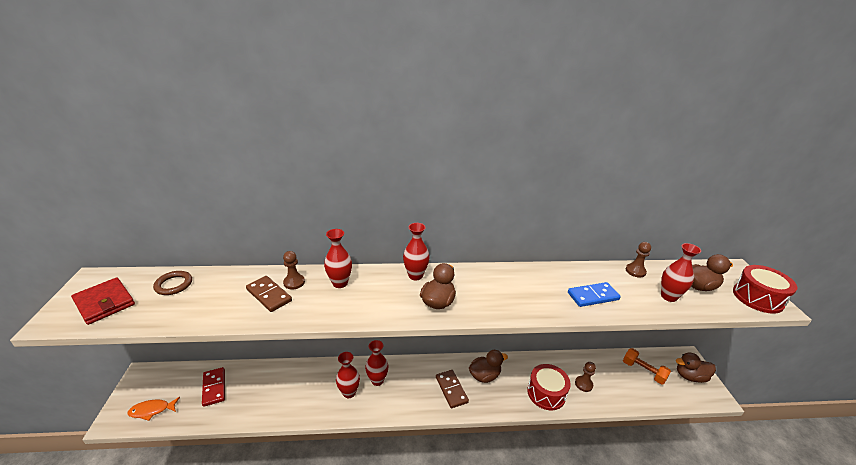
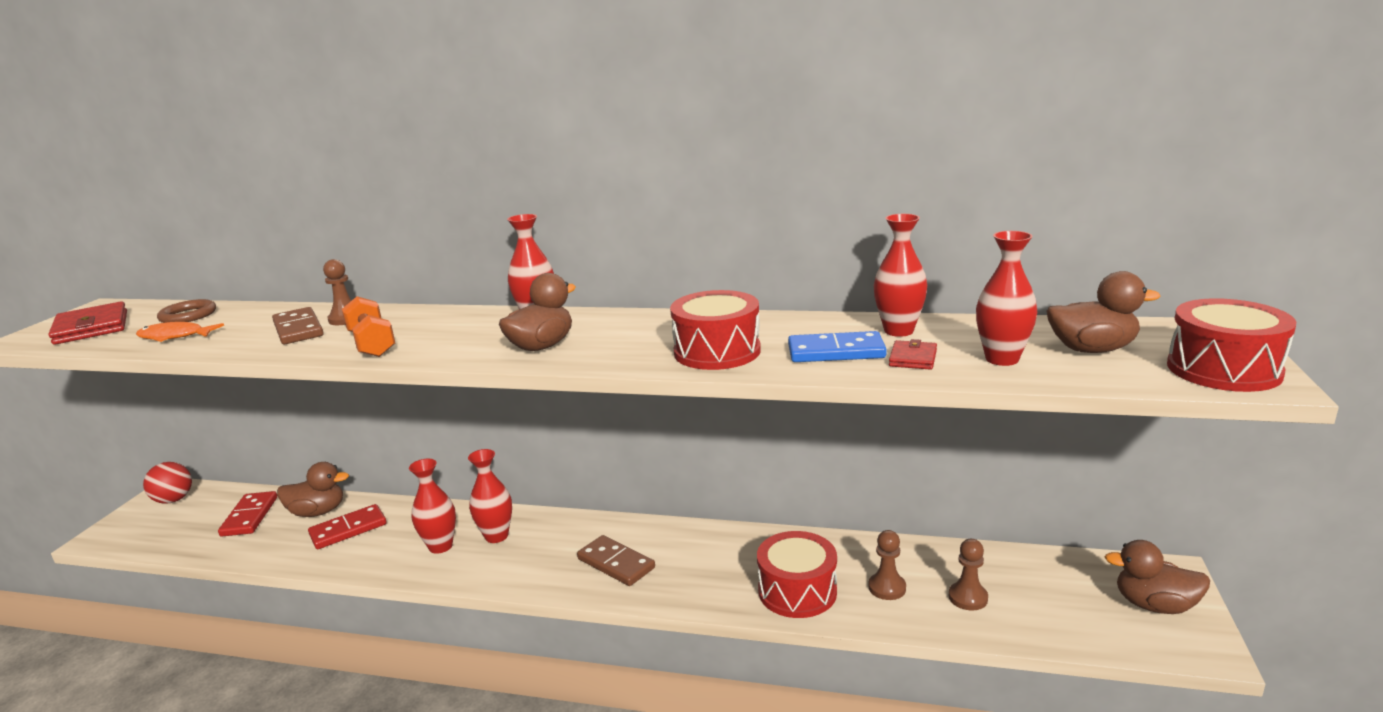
camera: 20 degrees right, 10 degrees down
(151, 381) = (174, 500): none -> red ball
(152, 410) = (153, 532): orange fish -> orange fish (175, 336)
(286, 388) = (348, 529): none -> red domino
(340, 283) = (411, 322): red vase -> red vase (898, 331)
(451, 389) = (616, 563): brown domino -> brown domino turned 45 degrees counterclockwise
(484, 376) = (691, 551): brown duck -> brown duck (318, 512)
(535, 300) = (717, 351): none -> red drum
(631, 299) = (913, 358): none -> red wallet
(635, 271) = (964, 326): brown pawn -> brown pawn (968, 597)
(643, 371) = (1040, 584): orange dumbbell -> orange dumbbell (372, 344)

